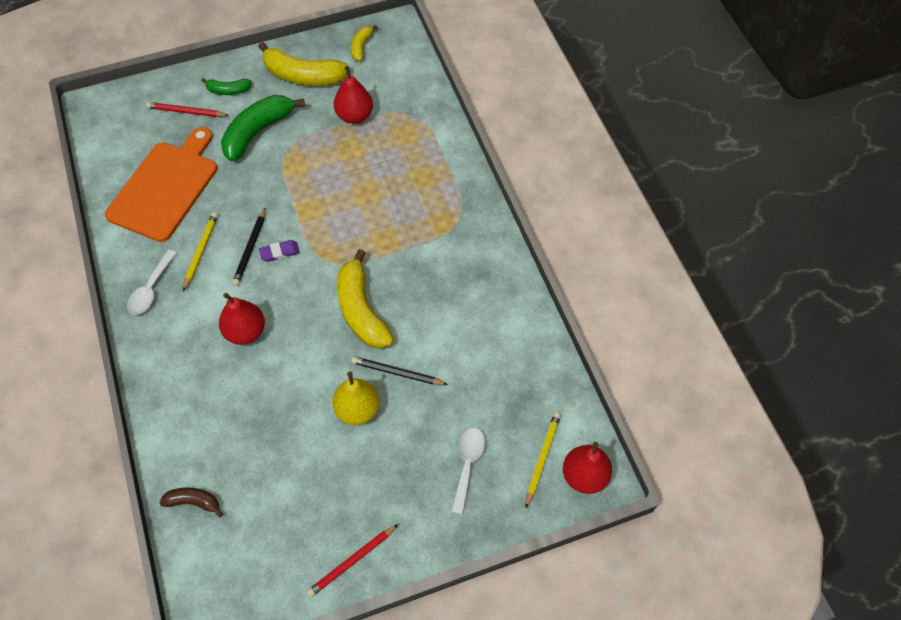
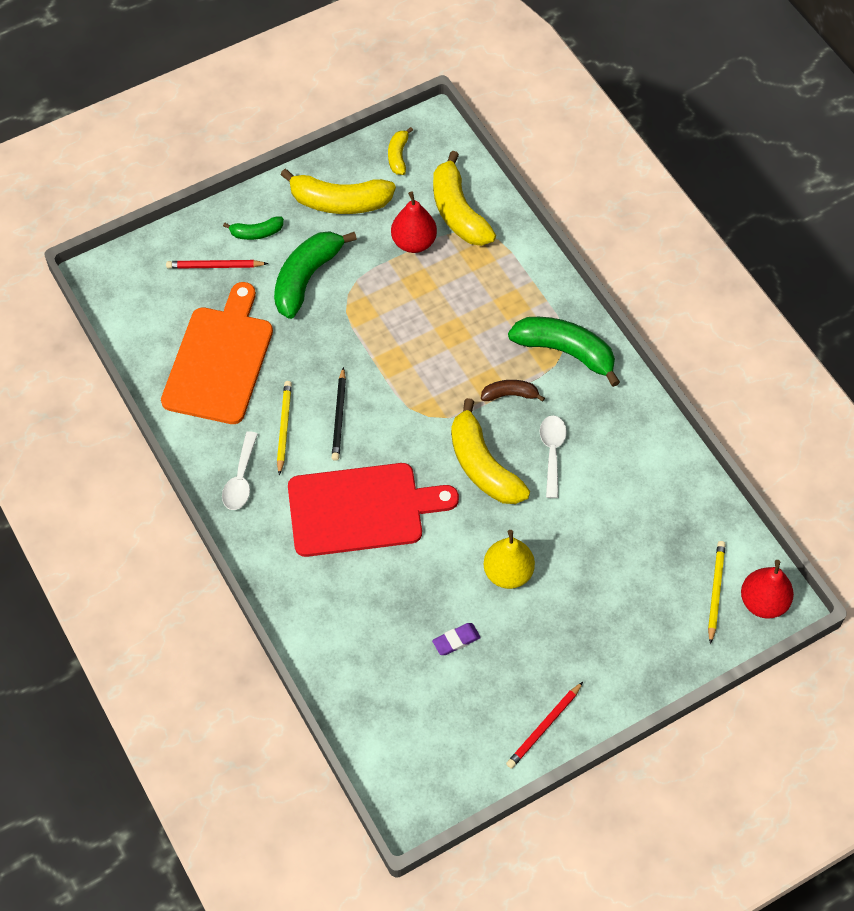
camera: 10 degrees left, 0 degrees up
(193, 502) = (360, 696): brown banana -> brown banana (510, 395)
(245, 331) = (362, 509): red pear -> red cutting board
(279, 252) = (373, 415): purple eraser -> purple eraser (456, 640)
(397, 372) = (540, 527): black pencil -> none
(398, 97) = (458, 212): none -> yellow banana
(458, 223) = (565, 352): none -> green banana
(467, 465) = (639, 611): white spoon -> white spoon (552, 452)

